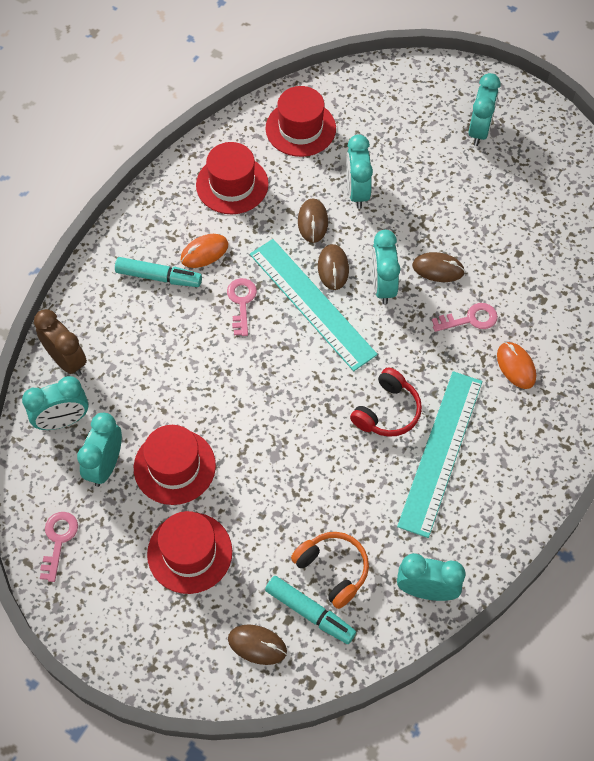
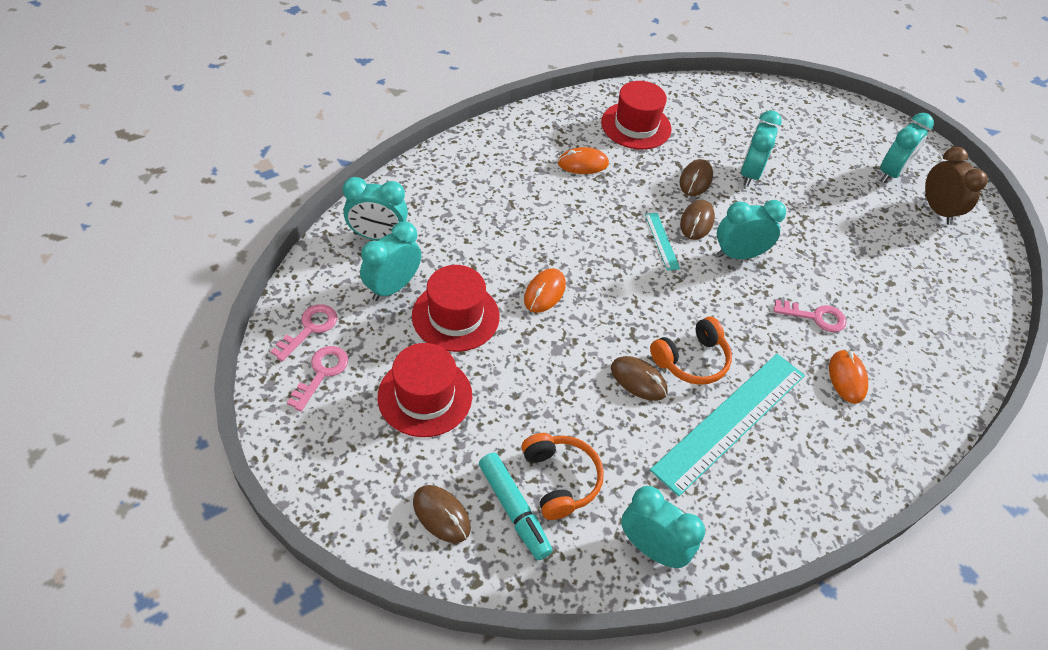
camera: 20 degrees right, 10 degrees down
(67, 361) = (411, 193): brown clock -> brown clock (937, 210)
(159, 277) = (531, 165): turquoise marker -> none
(237, 406) = (544, 292): none -> orange mouse
(241, 302) = (595, 213): pink key -> pink key (322, 373)
(300, 128) = (720, 110): red hat -> none
(312, 303) = (661, 241): turquoise ruler -> turquoise ruler, size x0.43
(382, 286) = (738, 254): turquoise clock -> turquoise clock turned 60 degrees clockwise
(387, 411) = (691, 360): red headphones -> orange headphones
(438, 269) = (801, 263): brown mouse -> brown mouse (638, 380)

